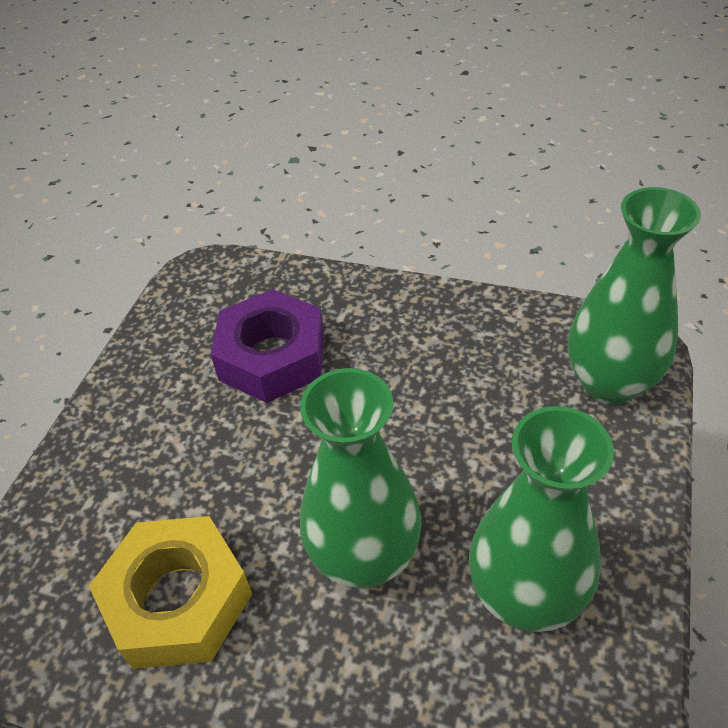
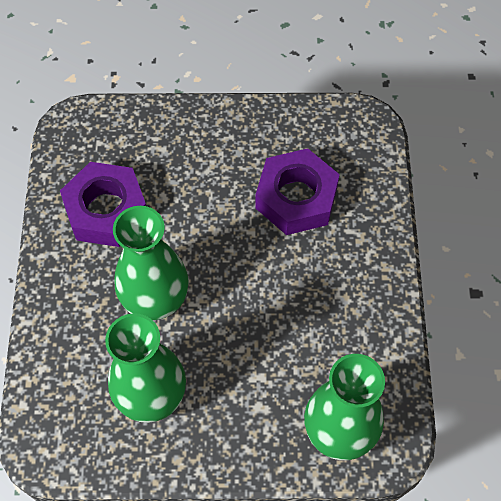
camera: 70 degrees right, 15 degrees up
(178, 600) = (106, 210): yellow nut -> purple nut

